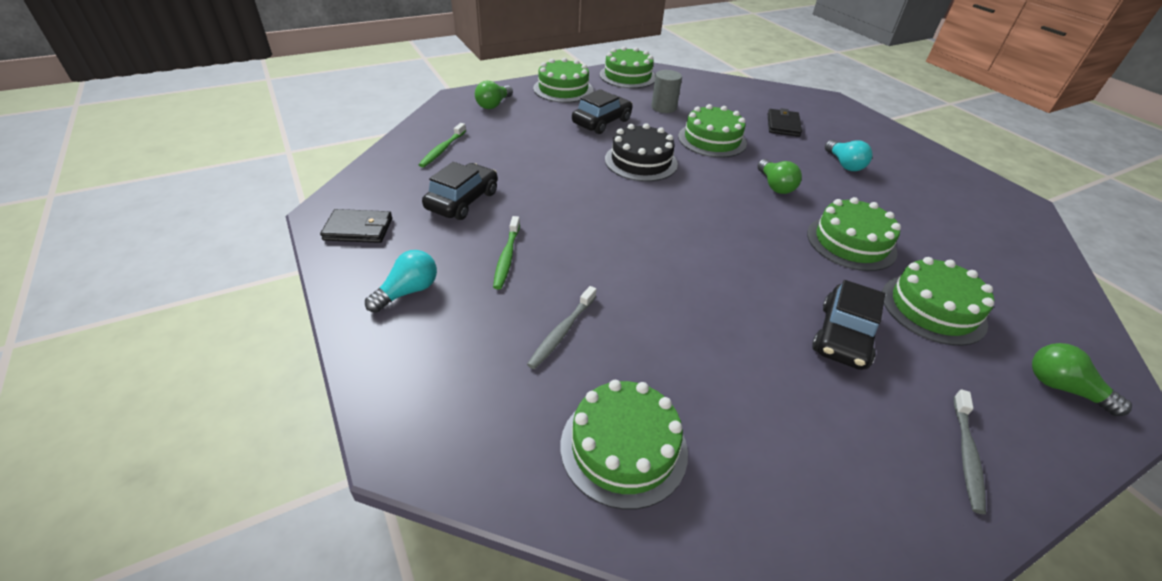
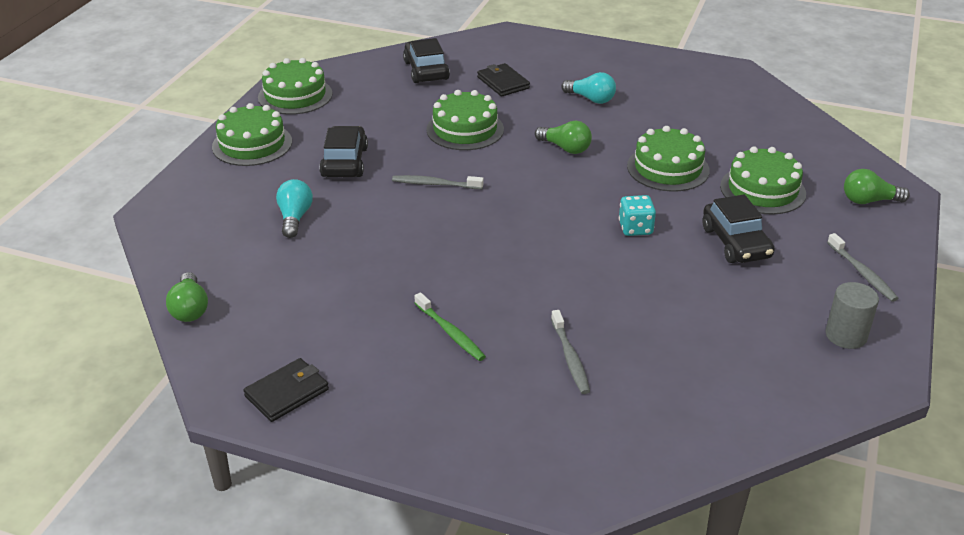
camera: 40 degrees left, 5 degrees down
(408, 292) = (417, 408): turquoise light bulb -> turquoise light bulb (295, 218)
(442, 150) = (235, 276): green toothbrush -> none
(462, 200) = (337, 311): black car -> black car (426, 70)
(494, 105) = (207, 200): green light bulb -> green light bulb (190, 309)
(623, 447) = (701, 397): green cake -> none
(641, 161) = (435, 184): black cake -> grey toothbrush
(663, 107) = (379, 116): grey cylinder -> grey cylinder (846, 335)
(757, 270) = (635, 228): none -> turquoise dice

